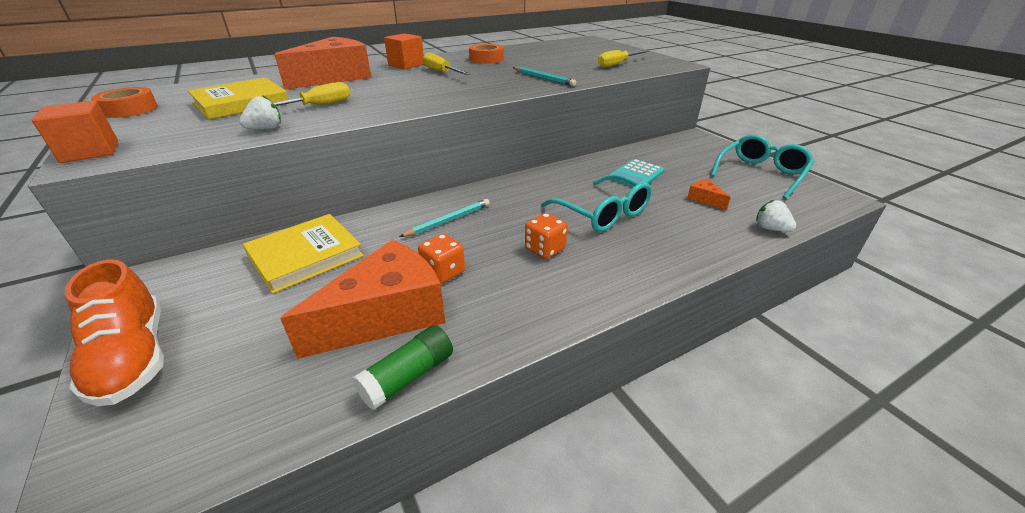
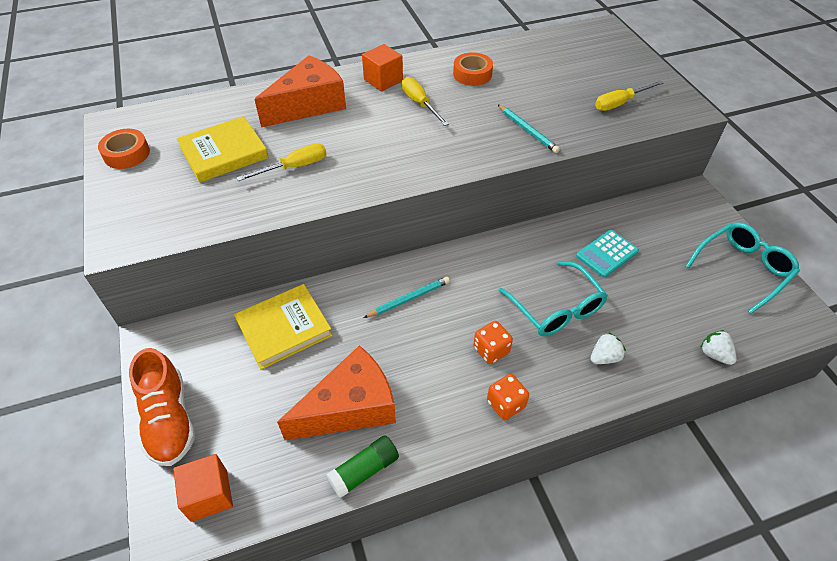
camera: 10 degrees right, 15 degrees up
(90, 151) = (115, 228): orange cube -> orange cube (209, 495)
(266, 129) = (252, 207): white strawberry -> white strawberry (604, 357)
(443, 272) = (398, 366): orange dice -> orange dice (505, 404)
(704, 199) = (665, 302): orange cheese -> none

